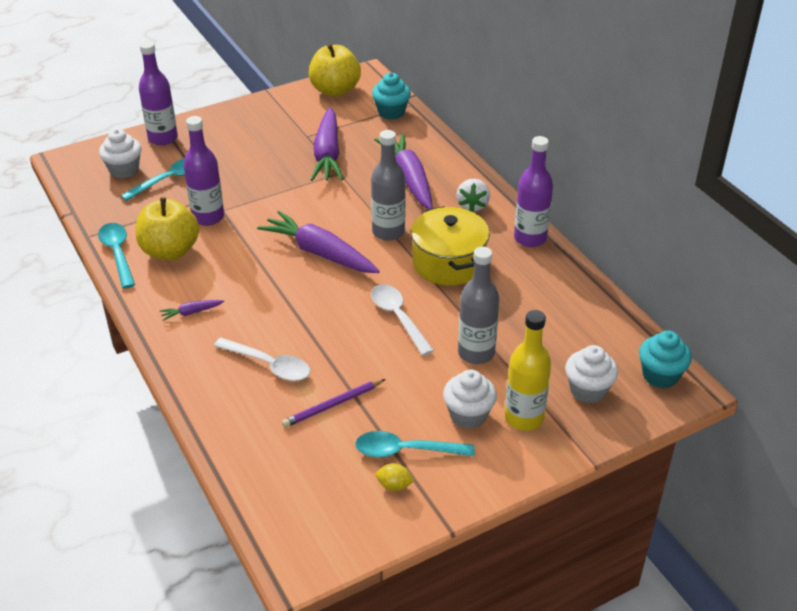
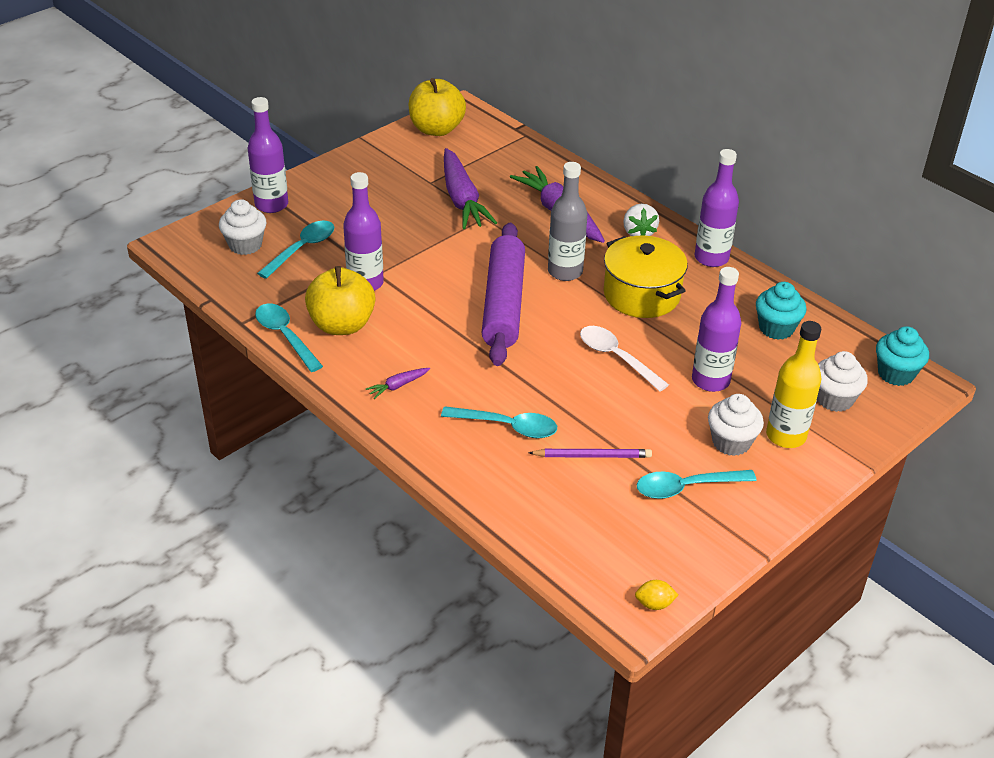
camera: 15 degrees left, 0 degrees up
(269, 365) = (507, 426): white spoon -> turquoise spoon
(319, 253) = (504, 304): purple carrot -> purple rolling pin
(333, 405) = (592, 456): purple pencil -> purple pencil turned 135 degrees counterclockwise
(391, 112) = (508, 145): turquoise cupcake -> turquoise cupcake (776, 328)
(394, 485) = (691, 523): yellow lemon -> yellow lemon (654, 604)
(476, 353) = (710, 380): grey bottle -> purple bottle

